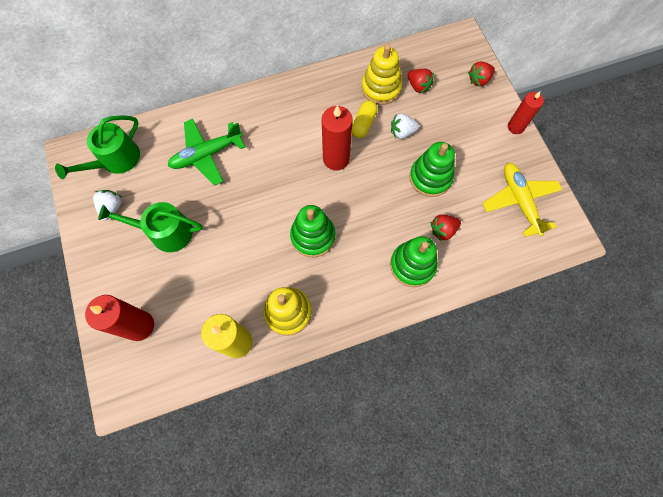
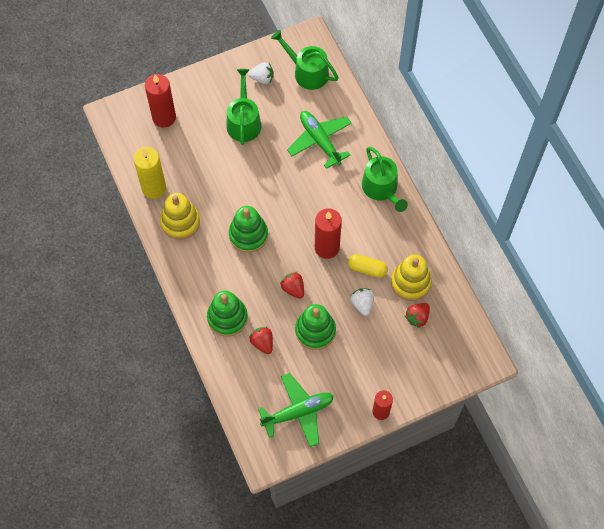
camera: 85 degrees right, 5 degrees down
(274, 102) = (381, 189): none -> green watering can
(479, 80) = (433, 376): red strawberry -> red strawberry (293, 289)
(519, 201) = (298, 412): yellow plane -> green plane

